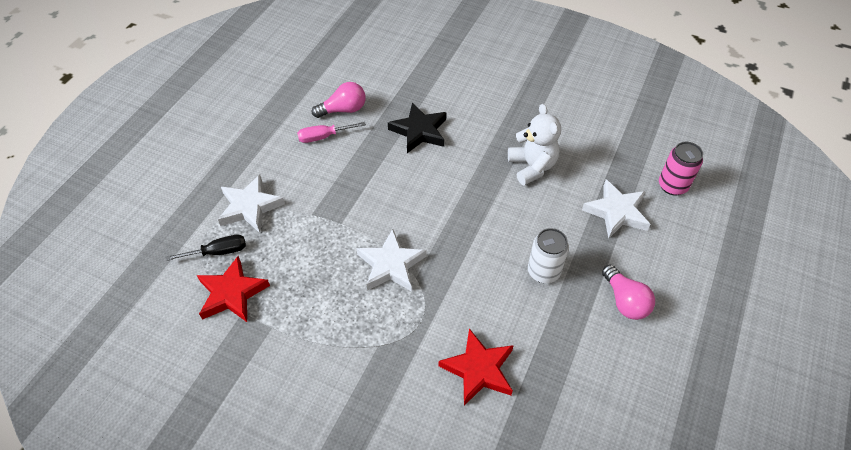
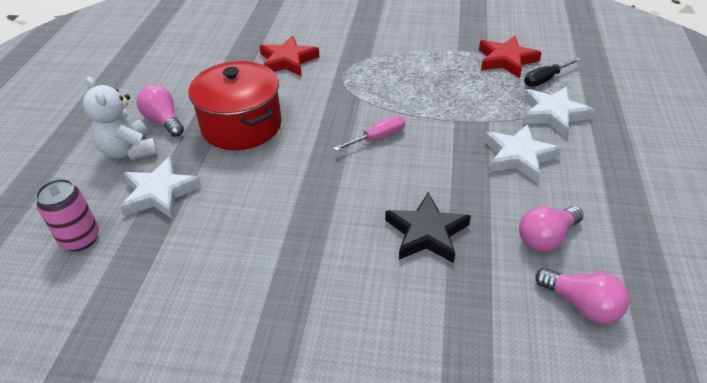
camera: 165 degrees right, 10 degrees down
(324, 137) = (541, 196): pink screwdriver -> pink screwdriver (378, 138)
(353, 72) = (581, 305): none -> pink light bulb
(391, 265) = (387, 102): white star -> white star (518, 157)
(532, 167) = (264, 221): white teddy bear -> white teddy bear (129, 151)
(543, 272) = (241, 126): white can -> red pot

